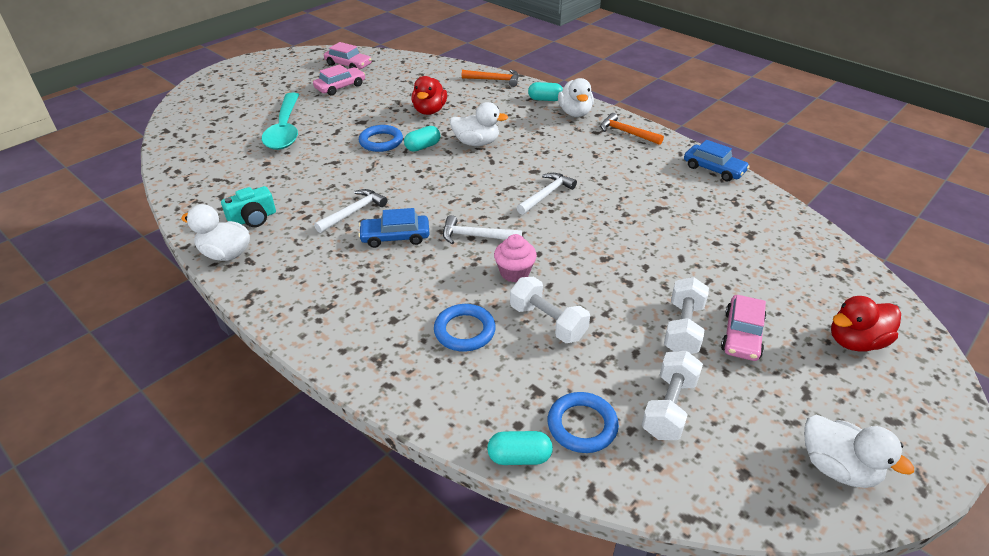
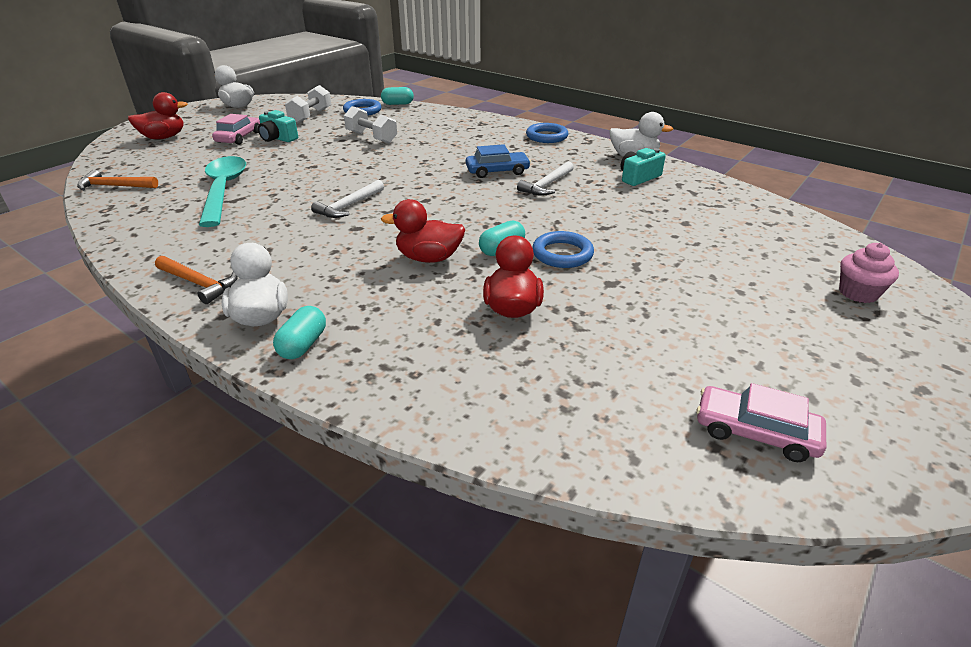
camera: 175 degrees right, 5 degrees down
(285, 129) = (712, 265): turquoise spoon -> turquoise spoon (223, 190)
(340, 87) = (709, 356): pink car -> none
(464, 331) = (429, 133): blue ring -> blue ring (547, 136)
(476, 143) = (429, 258): white duck -> red duck
(476, 236) = (424, 174): white hammer -> none
(494, 80) = (397, 397): orange hammer -> orange hammer (115, 186)
(514, 272) = (391, 156): pink cupcake -> pink cupcake (858, 293)
(545, 99) = (303, 345): turquoise capsule -> turquoise capsule turned 75 degrees counterclockwise
(683, 328) = (278, 138): white dumbbell -> turquoise camera
(713, 169) = (126, 239): blue car -> none

